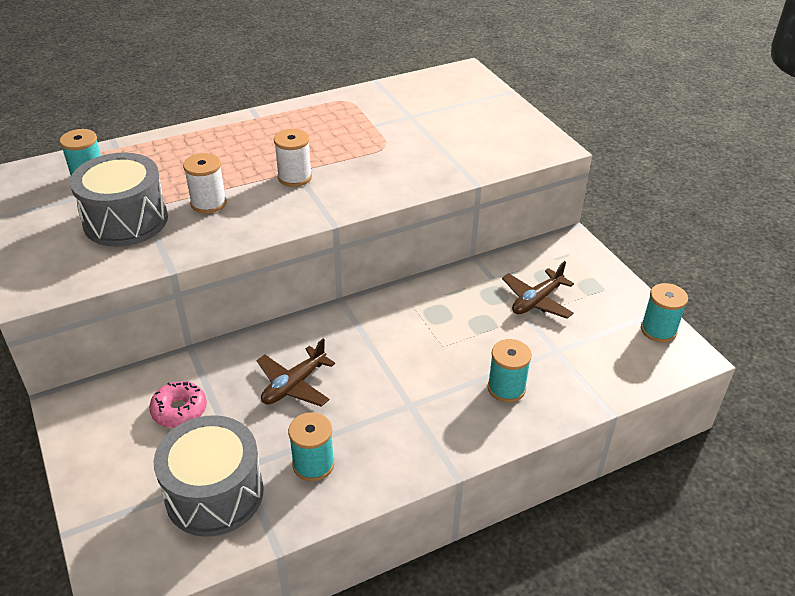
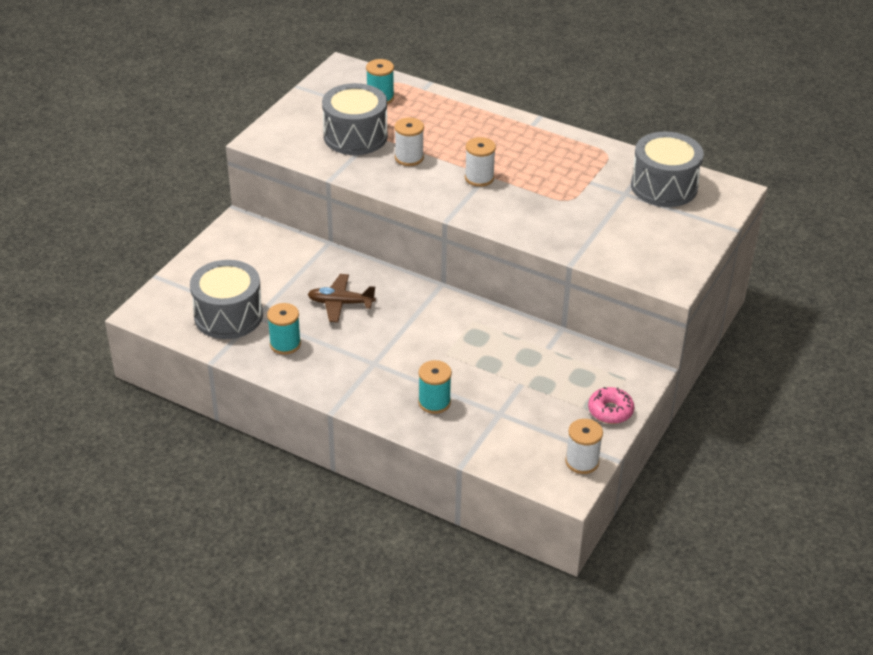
camera: 55 degrees right, 0 degrees up
(179, 410) = (275, 268): pink donut -> pink donut (610, 411)
(423, 96) = (664, 186): none -> grey drum
(536, 301) = (545, 382): brown plane -> none
(658, 330) = (582, 462): turquoise spool -> white spool

